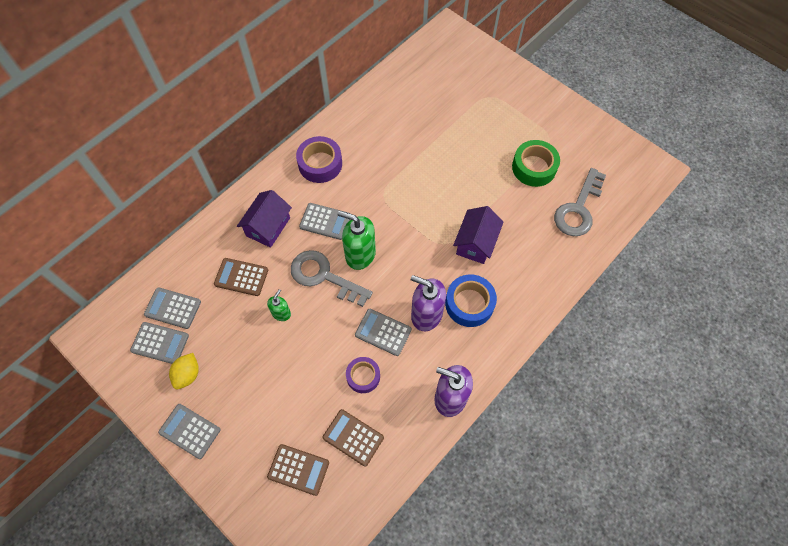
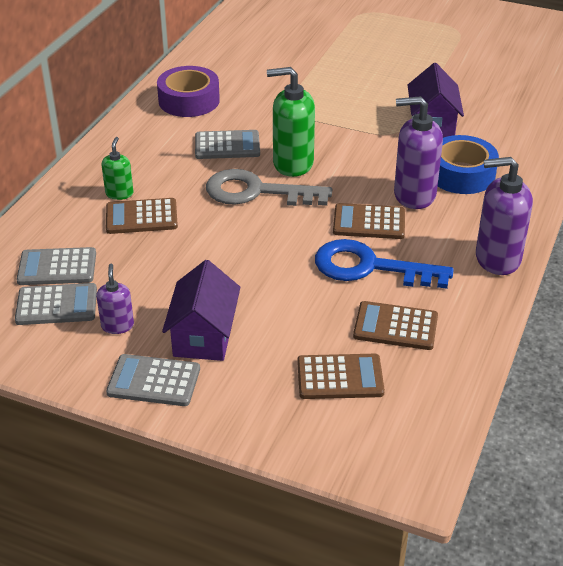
camera: 20 degrees left, 25 degrees down
(188, 374) = (117, 325): yellow lemon -> purple soap dispenser
(268, 227) = (152, 166): purple house -> purple house (204, 336)
(281, 313) = (219, 237): green soap dispenser -> green soap dispenser (119, 193)
(363, 376) = (370, 267): purple tape -> blue key
(383, 332) = (369, 222): grey calculator -> brown calculator
(534, 167) = (456, 54): green tape -> none
(578, 209) = (532, 74): grey key -> none

